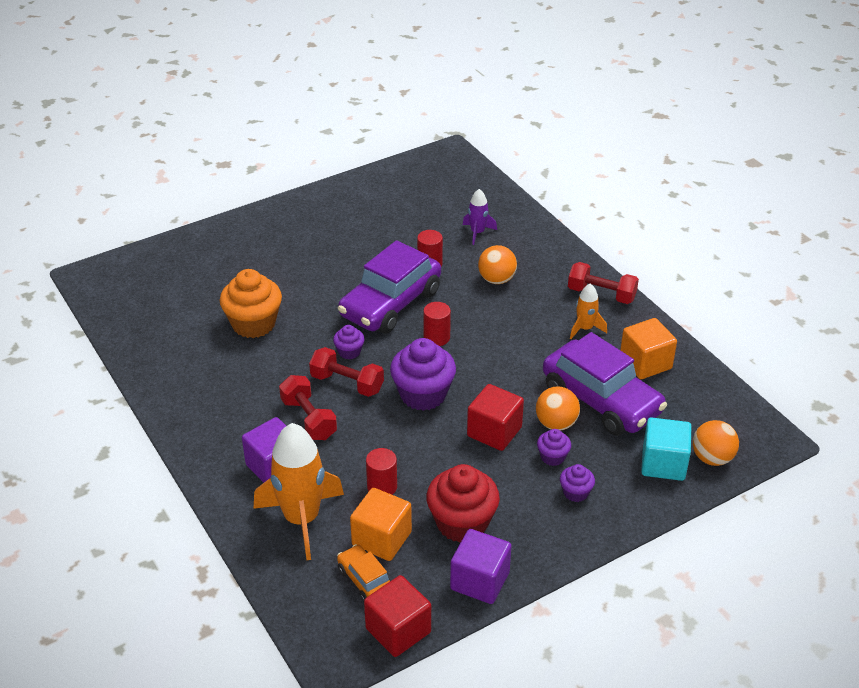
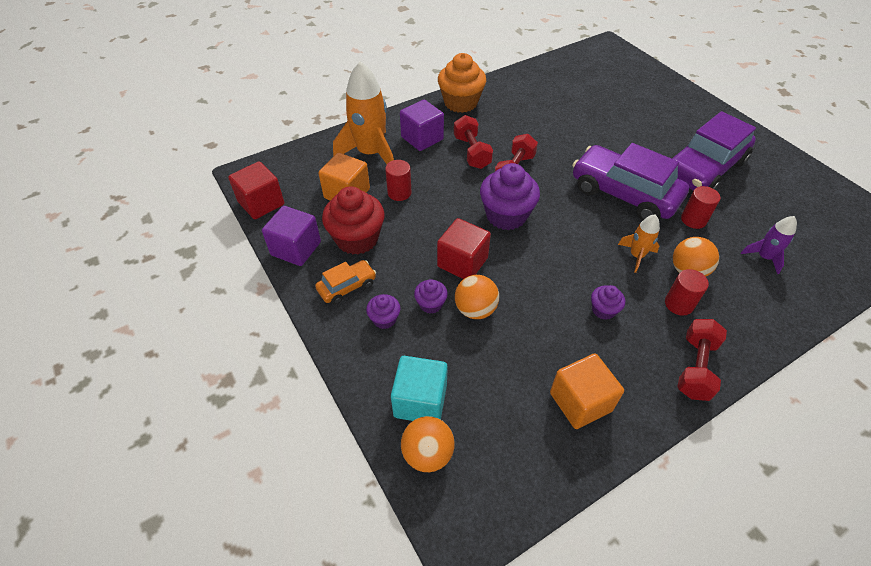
camera: 90 degrees right, 10 degrees up
(253, 324) = (576, 119): orange cupcake -> orange cupcake (460, 103)
(308, 419) = (472, 152): red dumbbell -> red dumbbell turned 75 degrees counterclockwise
(349, 352) = (553, 171): purple cupcake -> purple cupcake (603, 310)
(365, 581) = (309, 186): orange car -> orange car (347, 287)
(436, 337) = (584, 224): red cylinder -> red cylinder (679, 304)
(585, 328) = (627, 345): orange rocket -> orange rocket (636, 256)
(601, 400) = (512, 351): purple car -> purple car (703, 169)

